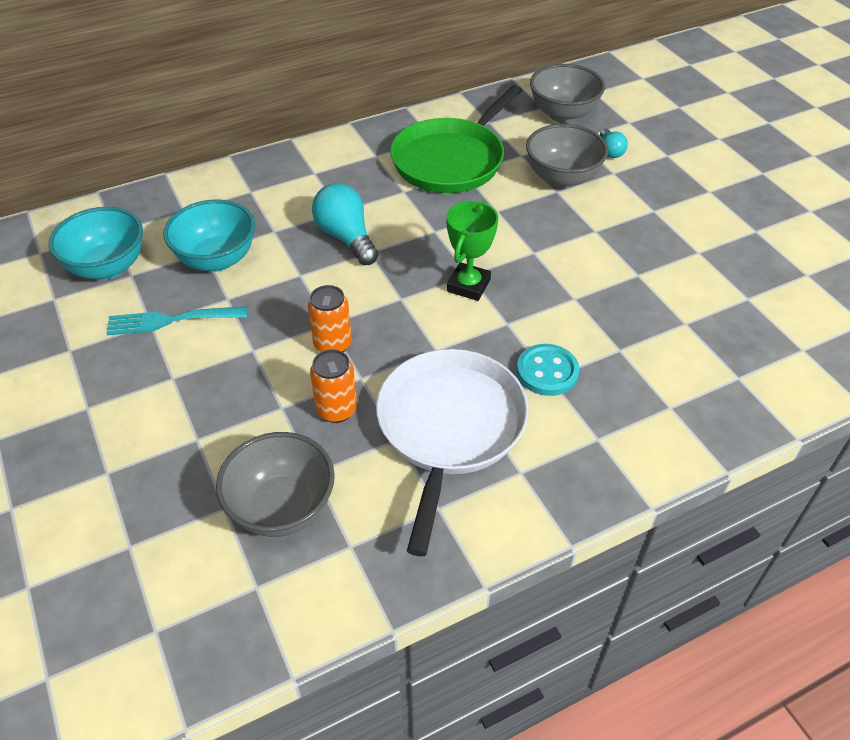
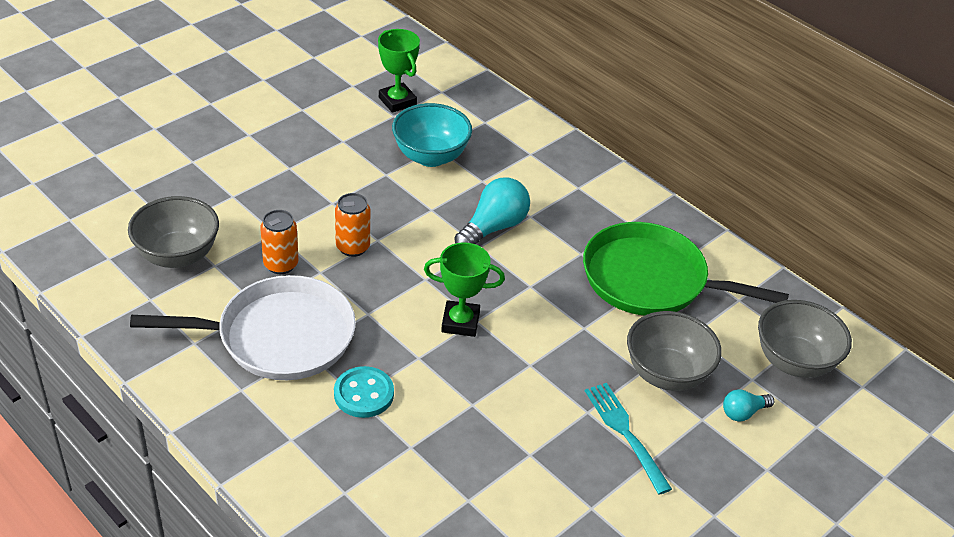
camera: 70 degrees right, 5 degrees down
(108, 267) = (397, 101): turquoise bowl -> green trophy
(172, 320) = (350, 151): turquoise fork -> turquoise fork (626, 434)

